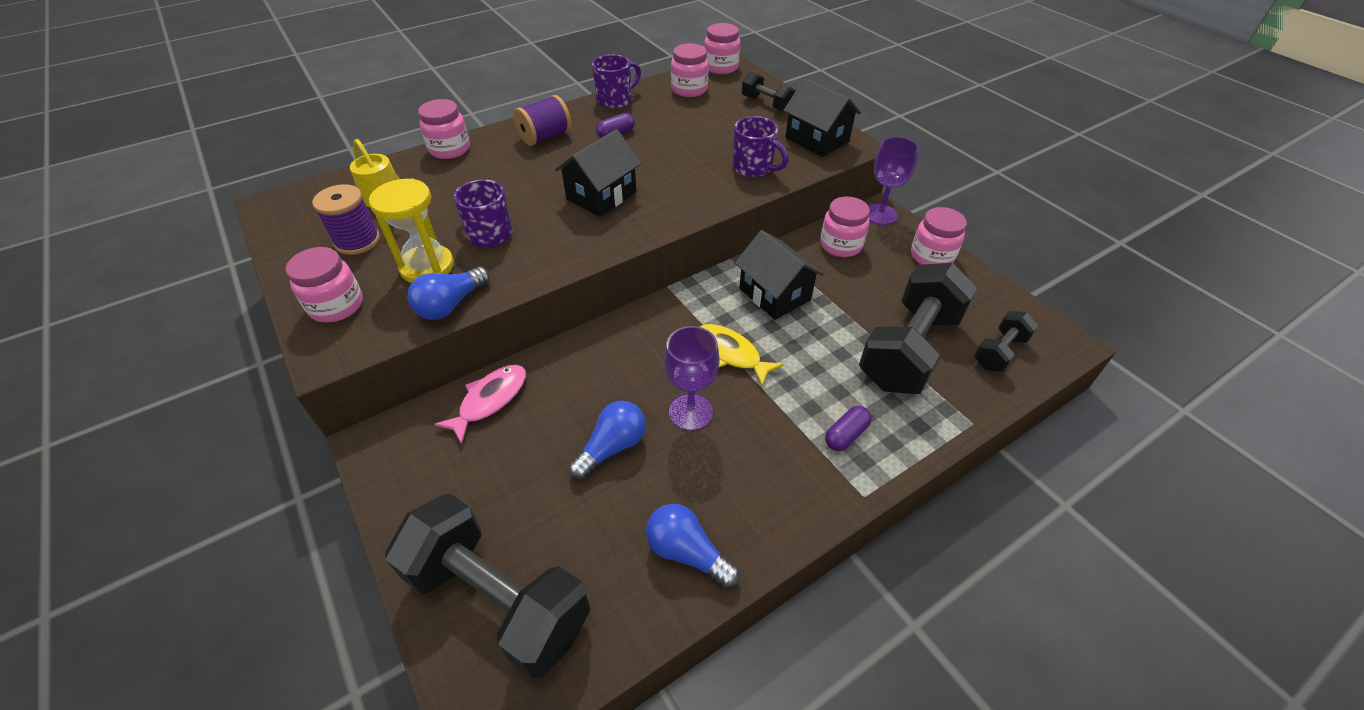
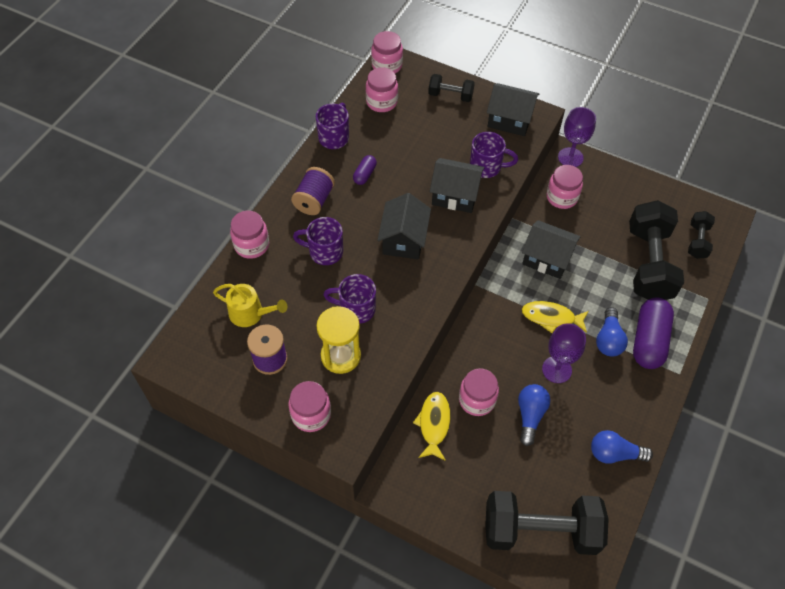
camera: 30 degrees left, 10 degrees up
(451, 305) = (385, 376): blue light bulb -> blue light bulb (608, 339)
(490, 400) = (434, 424): pink fish -> yellow fish
(510, 177) = (324, 252): none -> purple mug
(695, 179) = (455, 195): none -> black house
(846, 435) = (649, 340): purple capsule -> purple capsule, size x2.06
(931, 256) = (622, 181): pink jar -> pink jar (477, 400)

